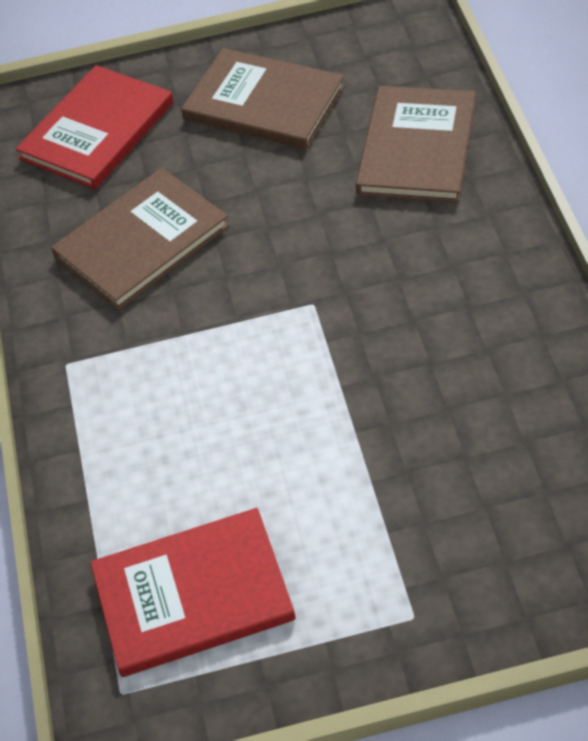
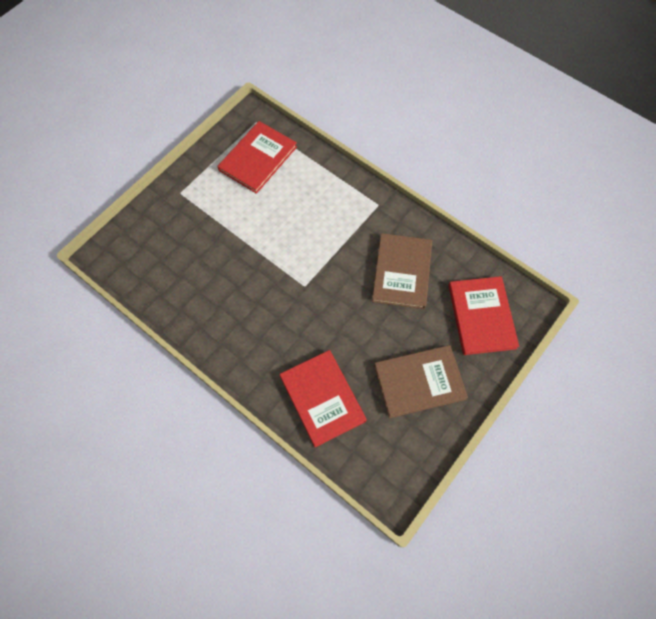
camera: 135 degrees right, 15 degrees up
(417, 148) = (322, 398): brown book -> red book

